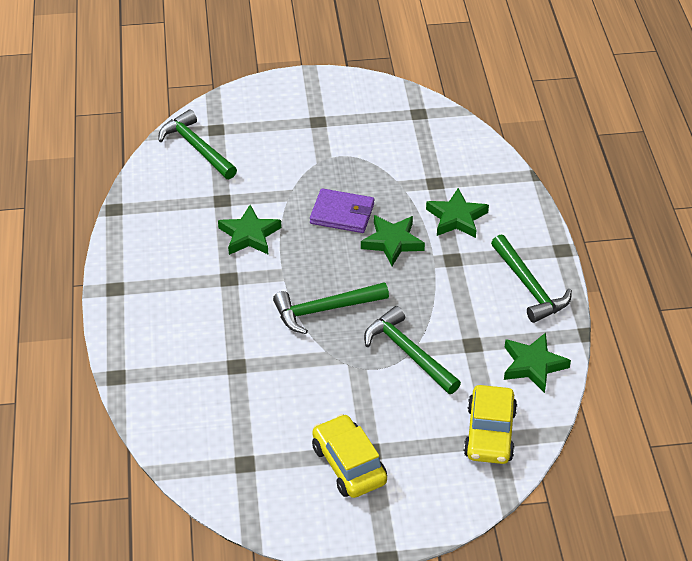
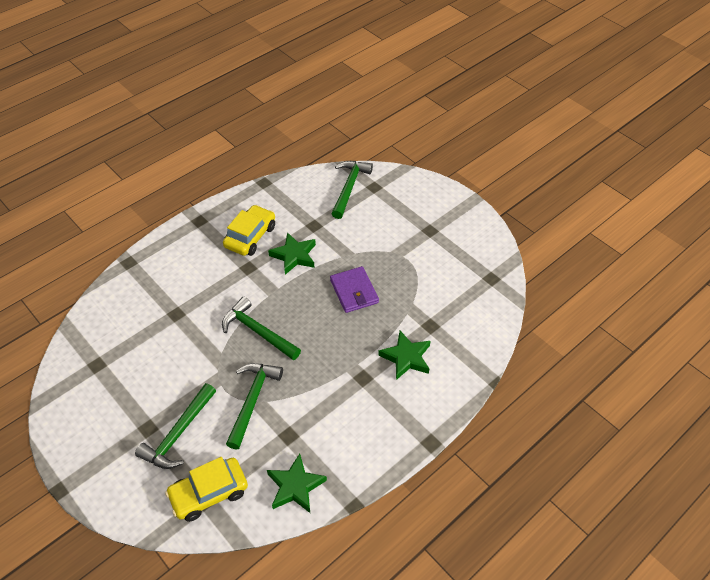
camera: 55 degrees right, 5 degrees up
(349, 464) = (128, 422): yellow car -> yellow car (250, 236)
(392, 242) = (350, 334): green star -> none
(529, 287) = (374, 441): green hammer -> green hammer (178, 434)

